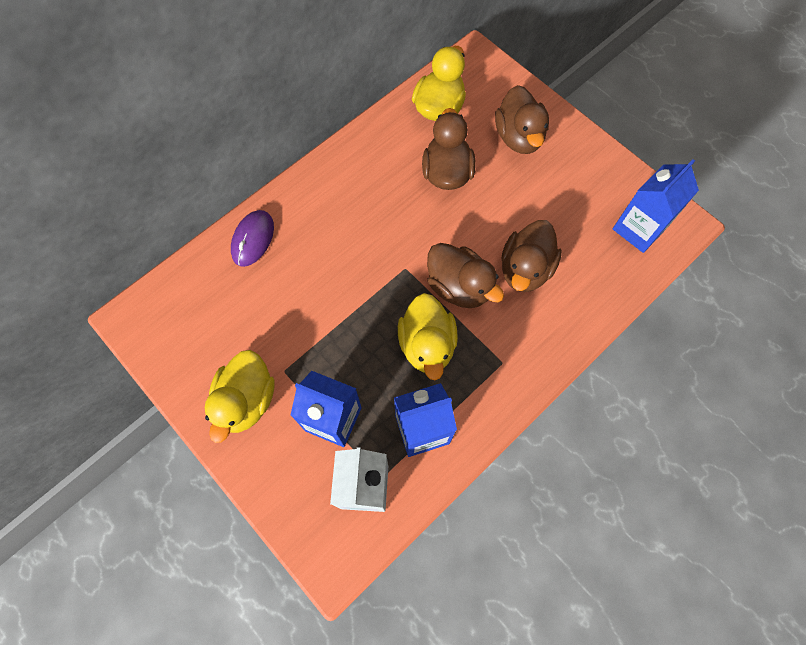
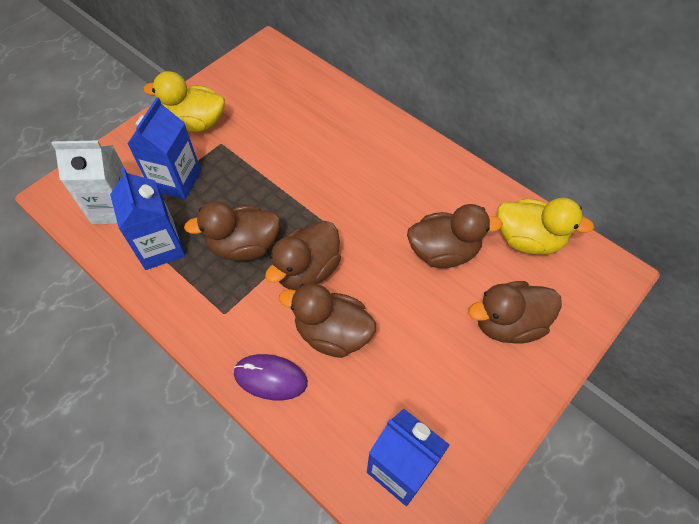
camera: 85 degrees right, 10 degrees down
(253, 239) = (344, 108): purple mouse -> purple mouse (270, 378)
(427, 345) = (244, 246): yellow duck -> brown duck

